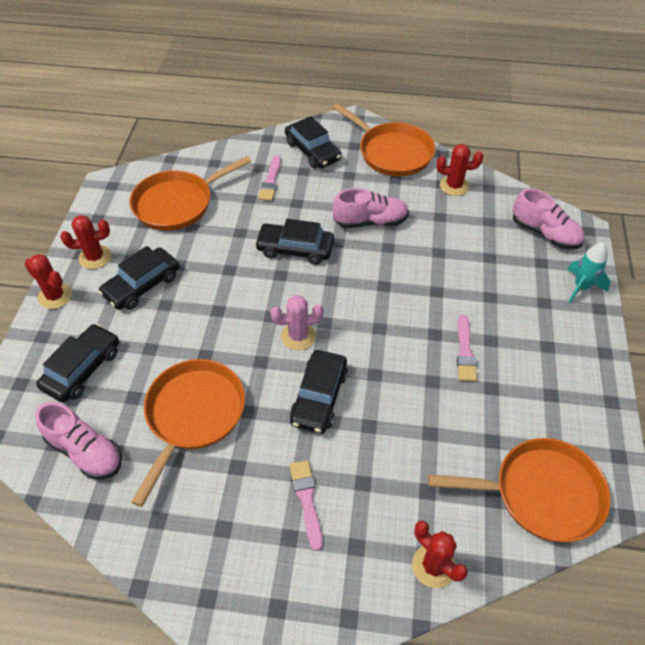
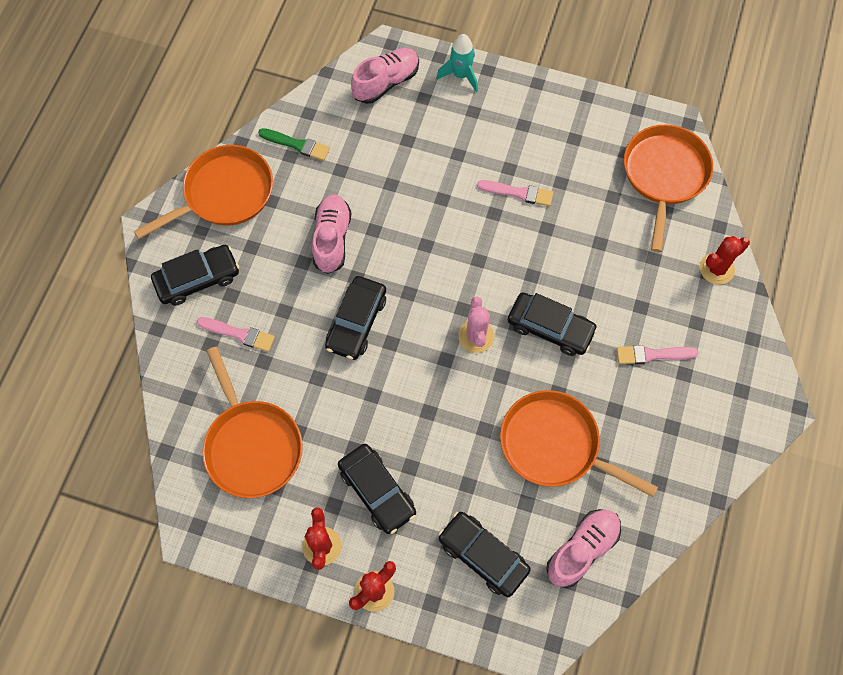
camera: 80 degrees left, 15 degrees up
(454, 186) = (297, 145): red cactus -> green brush

